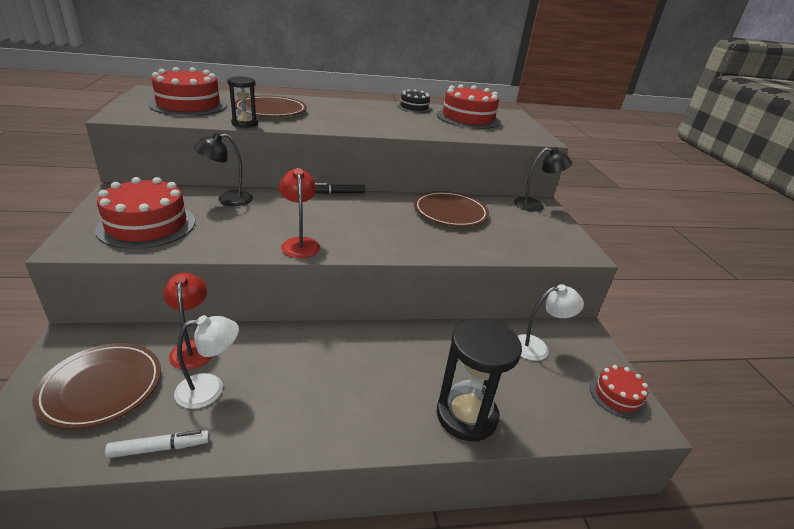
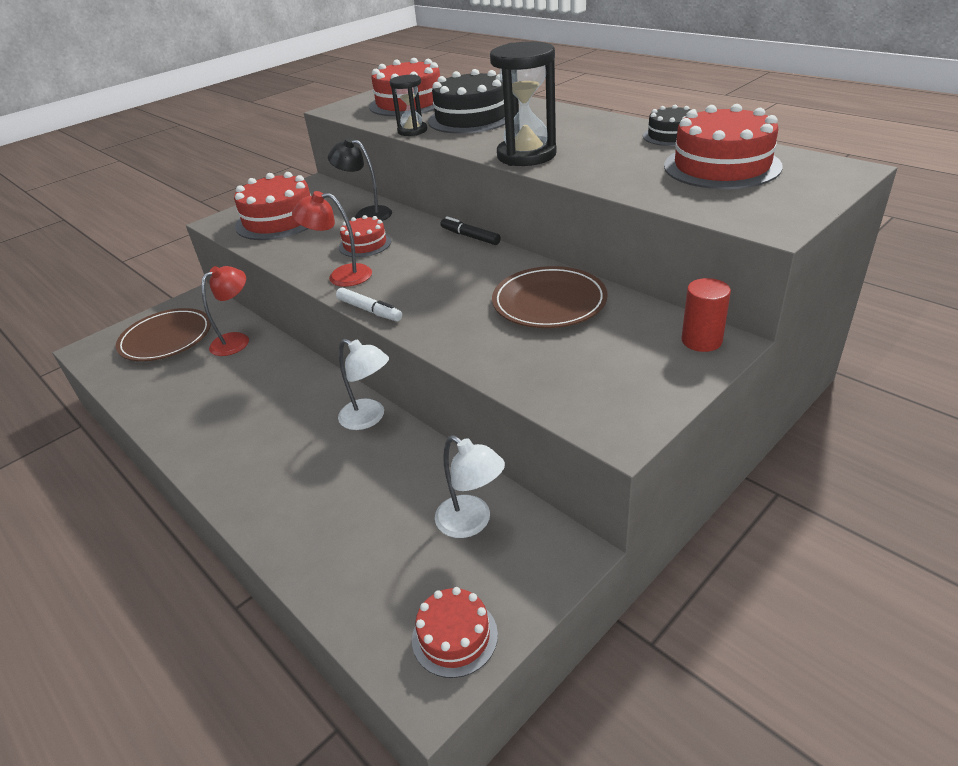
camera: 60 degrees right, 5 degrees up
(160, 448) = (132, 394): white marker -> white marker (369, 310)
(210, 389) = (201, 375): white lamp -> white lamp (369, 418)
(271, 110) = (471, 118): brown plate -> black cake
(272, 219) = (365, 244): none -> red cake
(300, 243) = (341, 276): red lamp -> red lamp turned 120 degrees counterclockwise
(466, 415) = (294, 520): black hourglass -> black hourglass (526, 155)
(535, 205) = (701, 341): black lamp -> red cylinder

